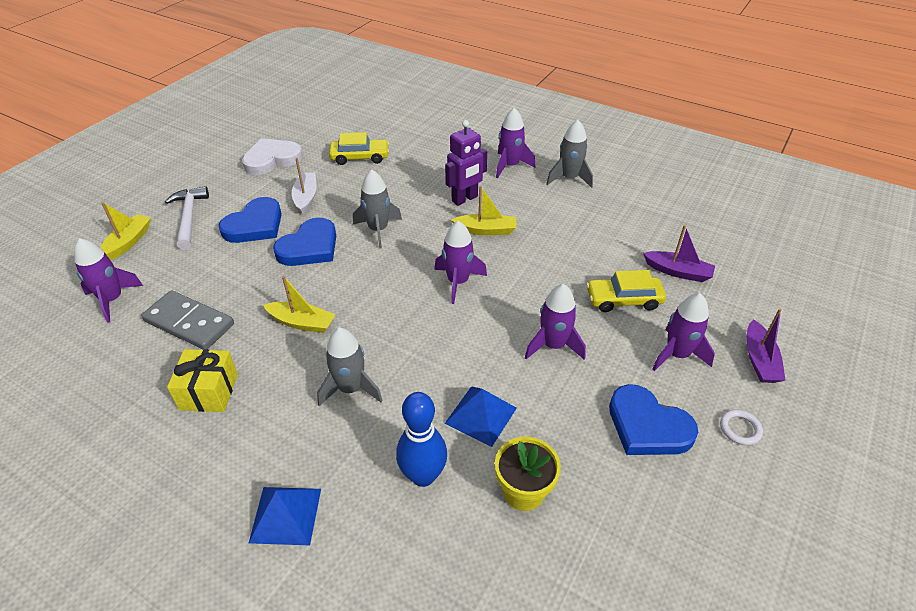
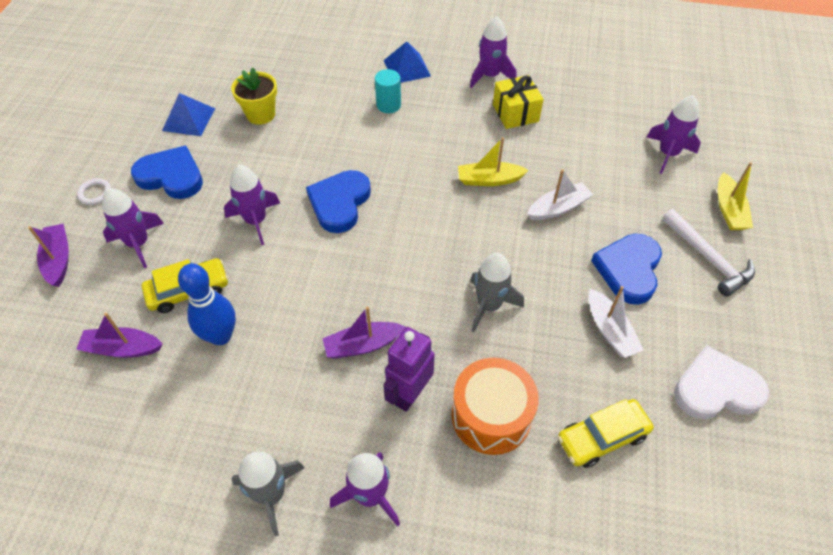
camera: 160 degrees right, 10 degrees up
(189, 323) = (582, 154): grey domino -> none
(263, 281) = (558, 208): none -> white boat
(272, 159) = (716, 388): white heart -> white heart turned 135 degrees counterclockwise
(309, 247) = (546, 259): blue heart -> blue heart (339, 203)
(348, 453) = (388, 105): none -> turquoise cylinder
(351, 389) = (412, 142): grey rocket -> none
(418, 179) = (491, 416): none -> orange drum
(423, 476) = (331, 106): blue bowling pin -> blue bowling pin (220, 336)
(458, 282) = (367, 262): purple rocket -> purple rocket (490, 76)
(481, 415) = (304, 150): blue pyramid -> blue pyramid (189, 119)
(486, 230) = (362, 345): yellow boat -> purple boat

